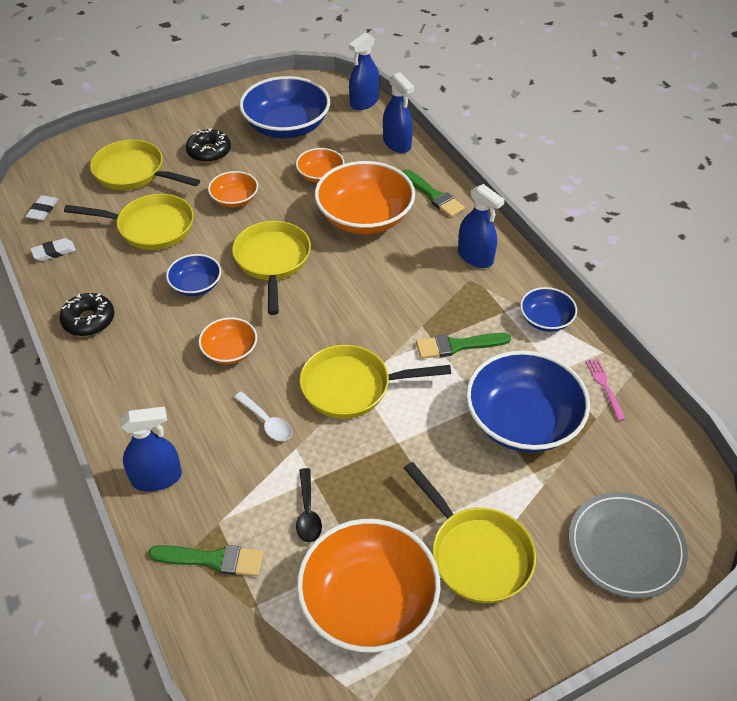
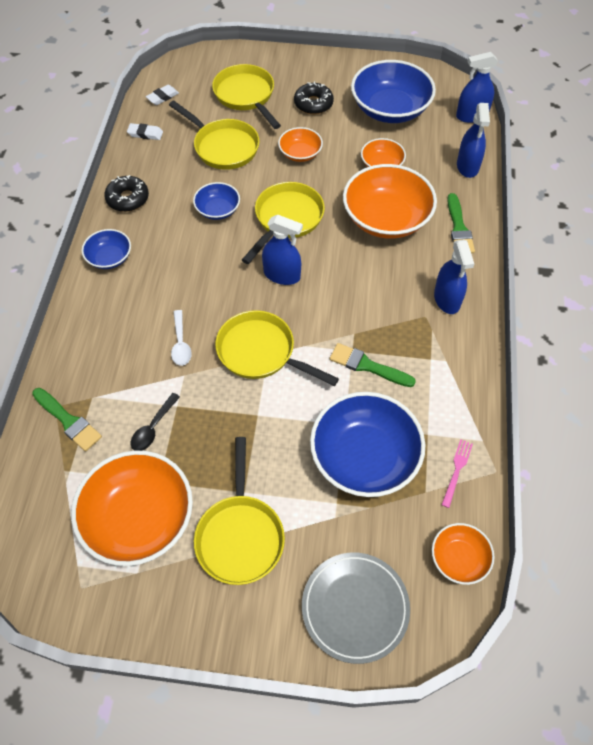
camera: 35 degrees right, 10 degrees up
(156, 478) = (80, 341): blue spray bottle -> blue spray bottle (282, 275)
(230, 351) = (200, 274): orange bowl -> orange bowl (459, 558)
(545, 319) = (458, 385): blue bowl -> blue bowl (109, 258)

